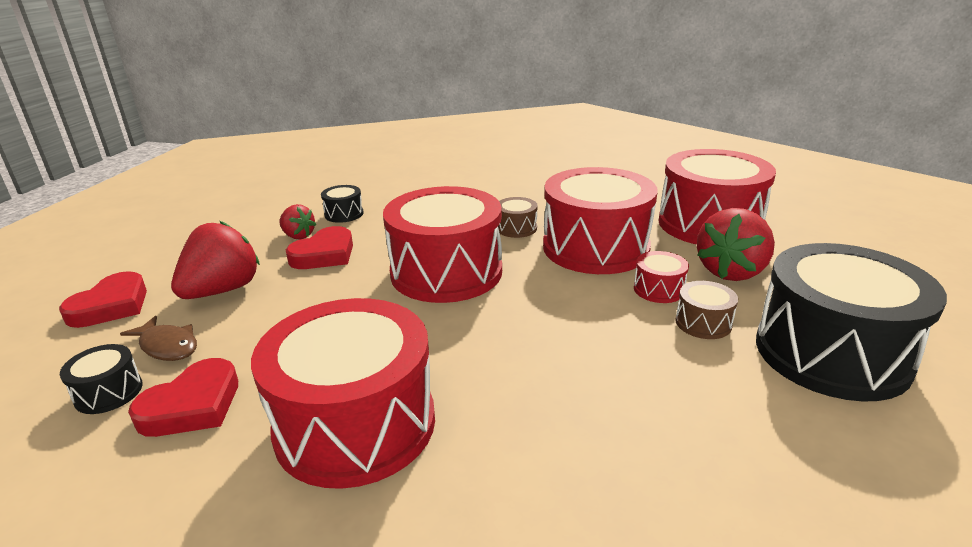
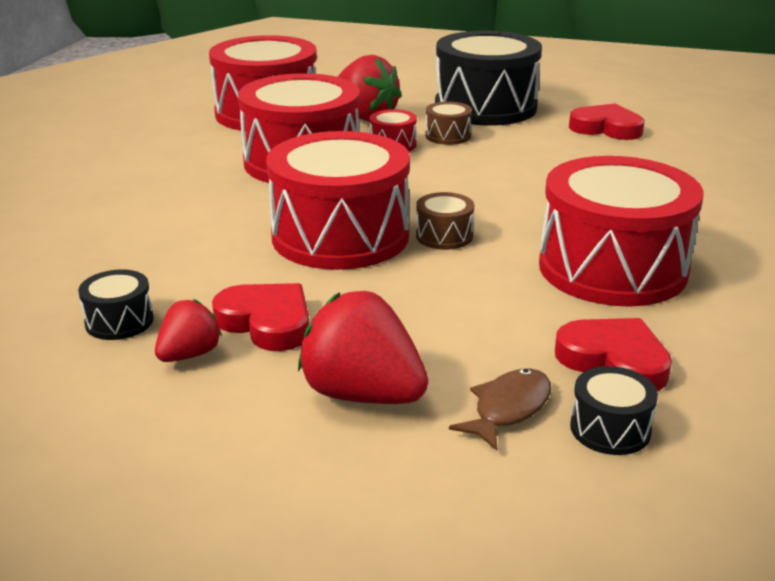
camera: 90 degrees left, 0 degrees up
(111, 306) = (400, 503): red heart -> red heart (606, 128)
(516, 228) = (236, 197): brown drum -> brown drum (444, 236)

